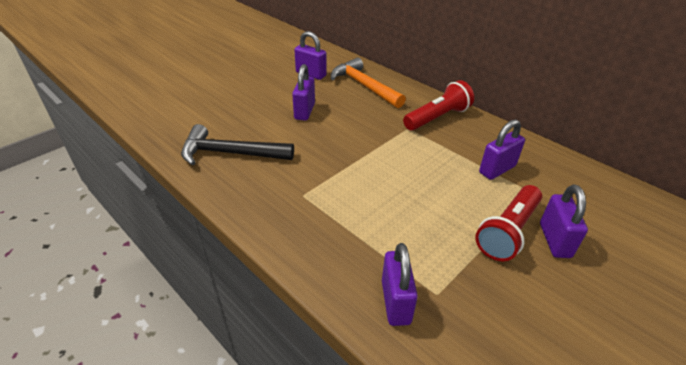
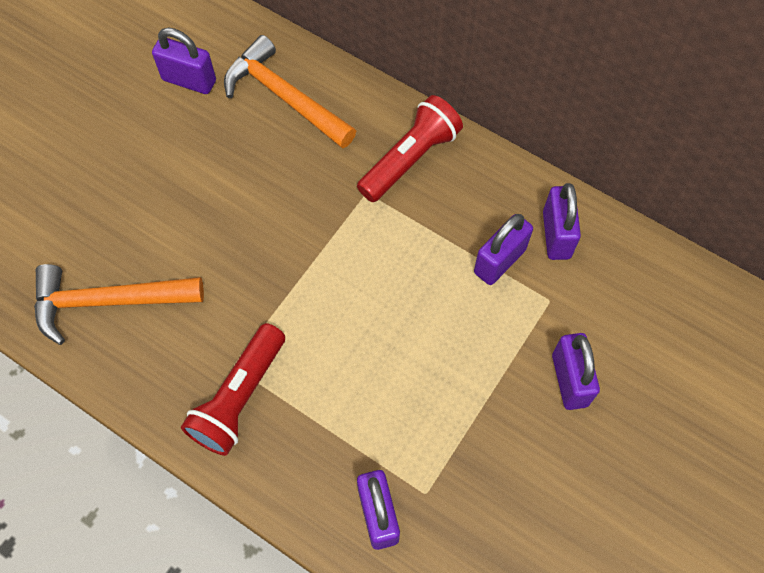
camera: 10 degrees left, 25 degrees up
(231, 153) = (109, 301): black hammer -> orange hammer
(304, 111) = (199, 182): purple padlock -> purple padlock (556, 235)
(507, 231) = (511, 377): red flashlight -> red flashlight (239, 397)

